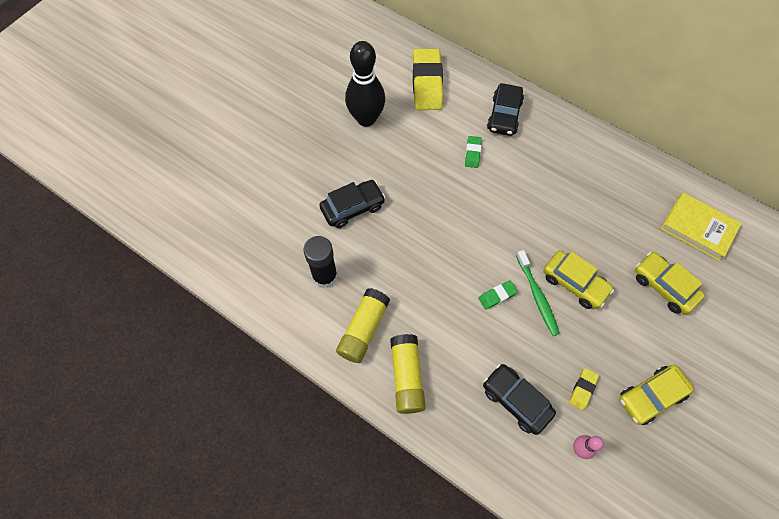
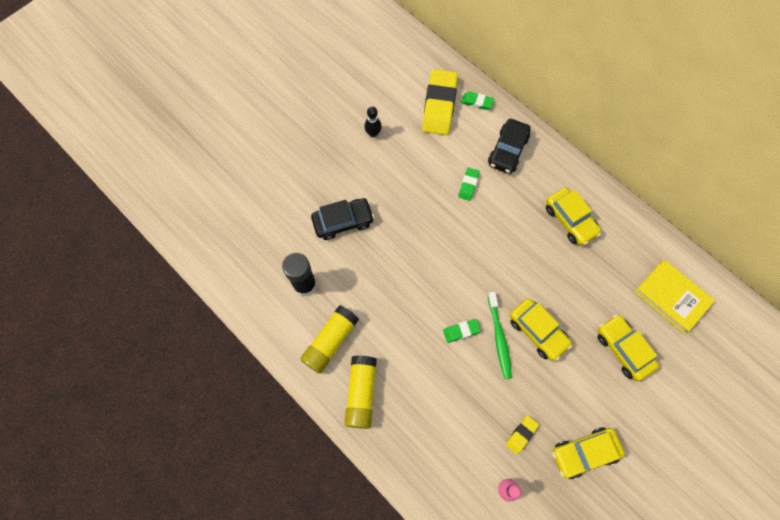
camera: 10 degrees right, 5 degrees up
(366, 119) = (373, 133): black bowling pin -> black bowling pin, size x0.45
(463, 75) = (477, 102): none -> green eraser
(516, 400) = (457, 434): black car -> none
(581, 171) = (570, 220): none -> yellow car

